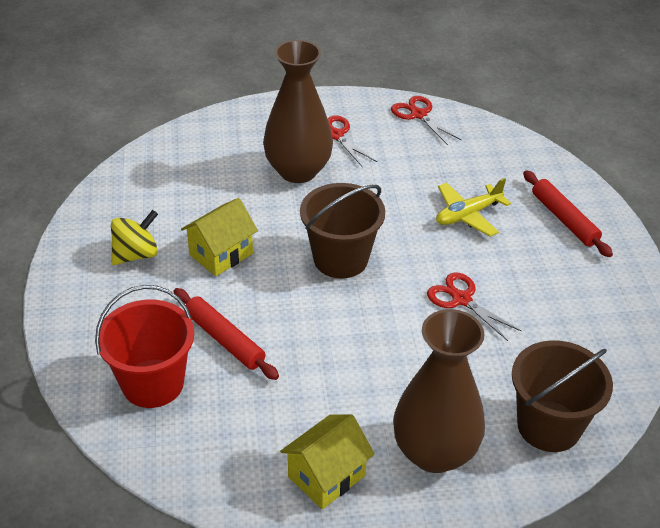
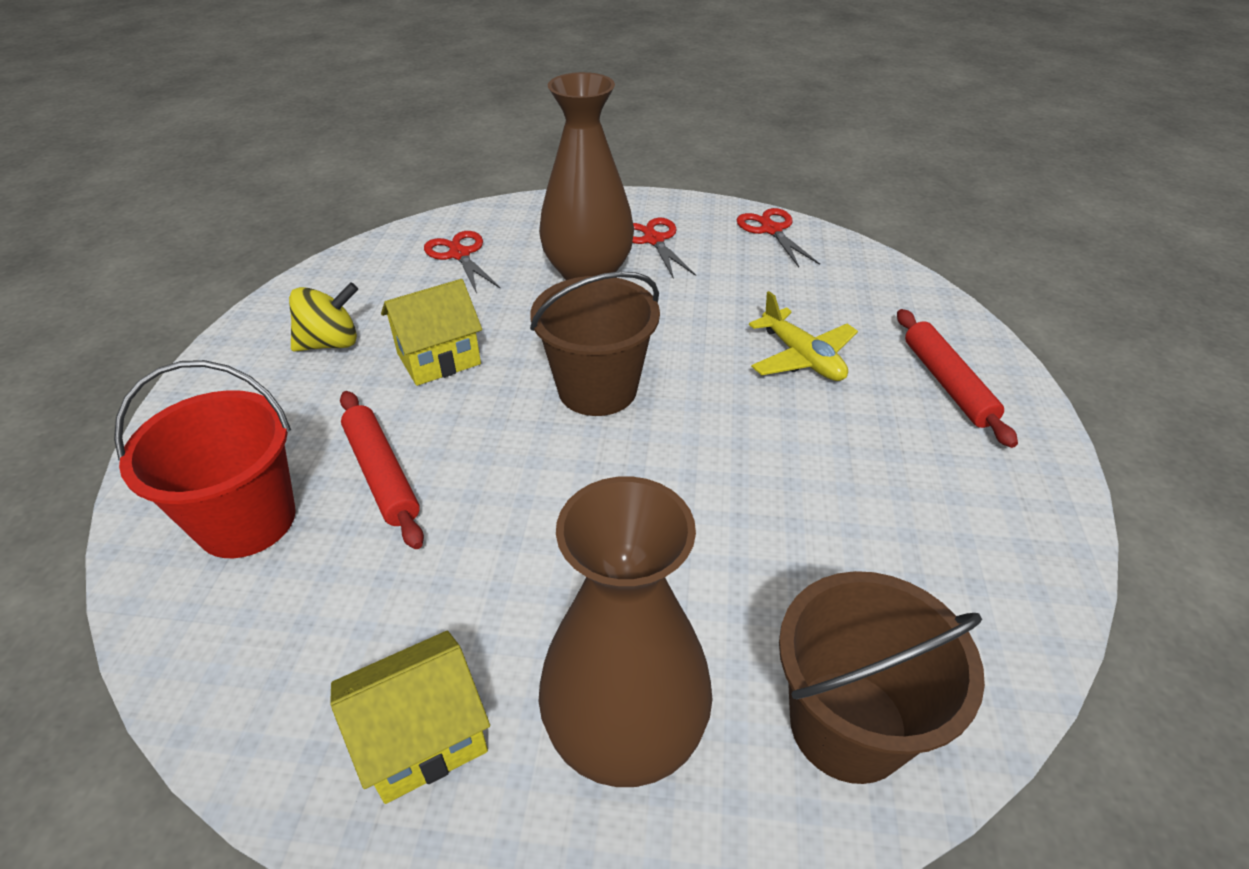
camera: 15 degrees right, 0 degrees up
(461, 299) = (756, 474): red scissors -> red scissors (459, 254)
(468, 215) = (801, 357): yellow plane -> yellow plane turned 105 degrees counterclockwise

